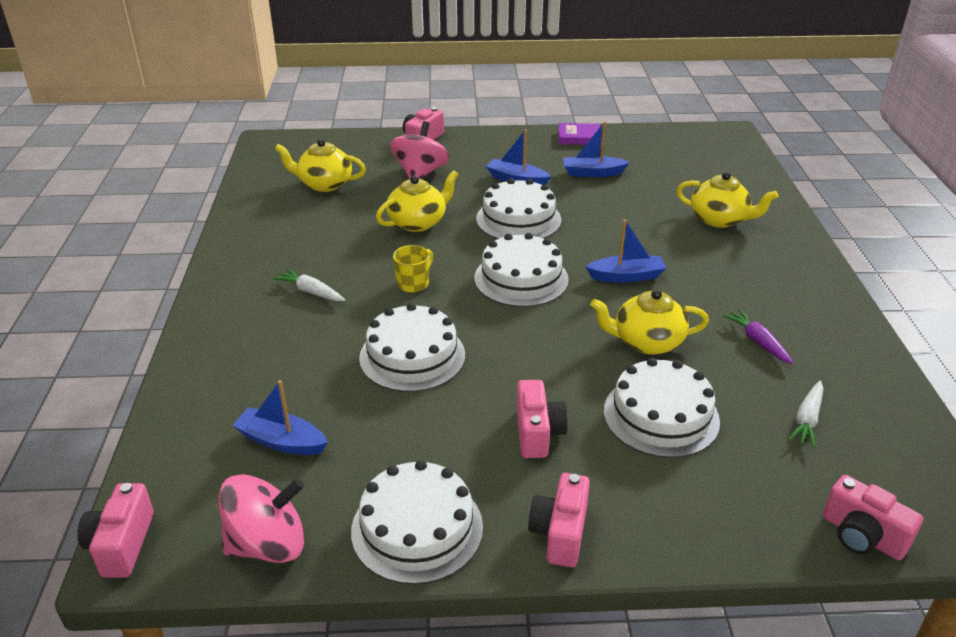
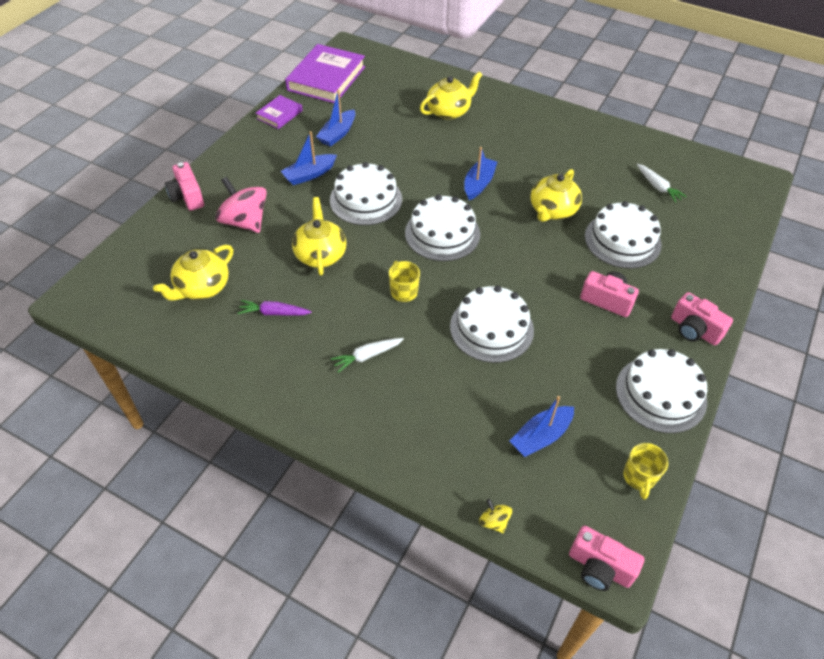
camera: 60 degrees left, 15 degrees up
(149, 441) = (494, 521): none -> yellow spinning top
(268, 544) = (639, 477): pink spinning top -> yellow mug
(664, 139) = (326, 78): none -> purple book
(758, 342) = (583, 167): purple carrot -> purple carrot (274, 313)
(862, 535) = (747, 218): pink camera -> none

